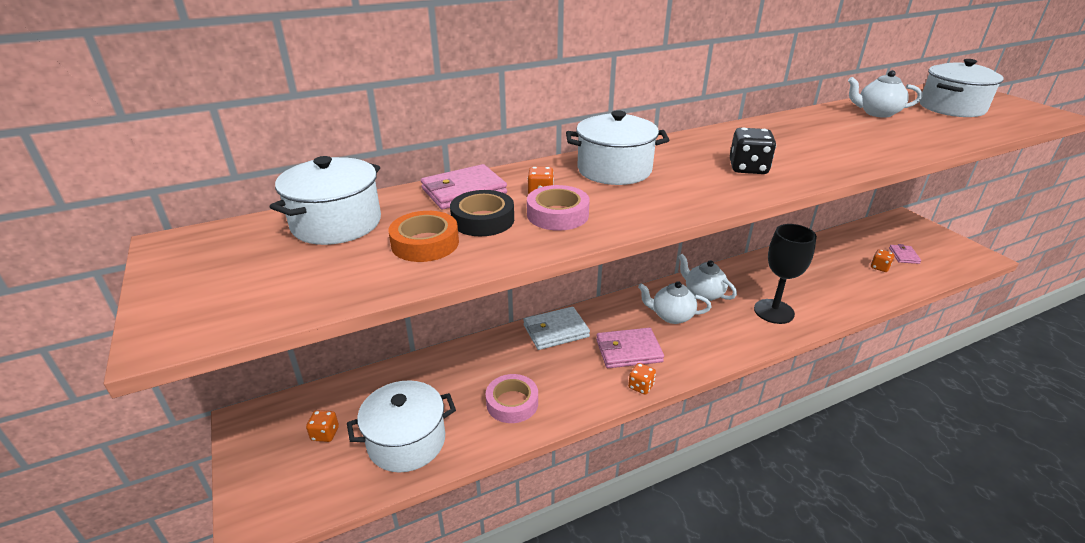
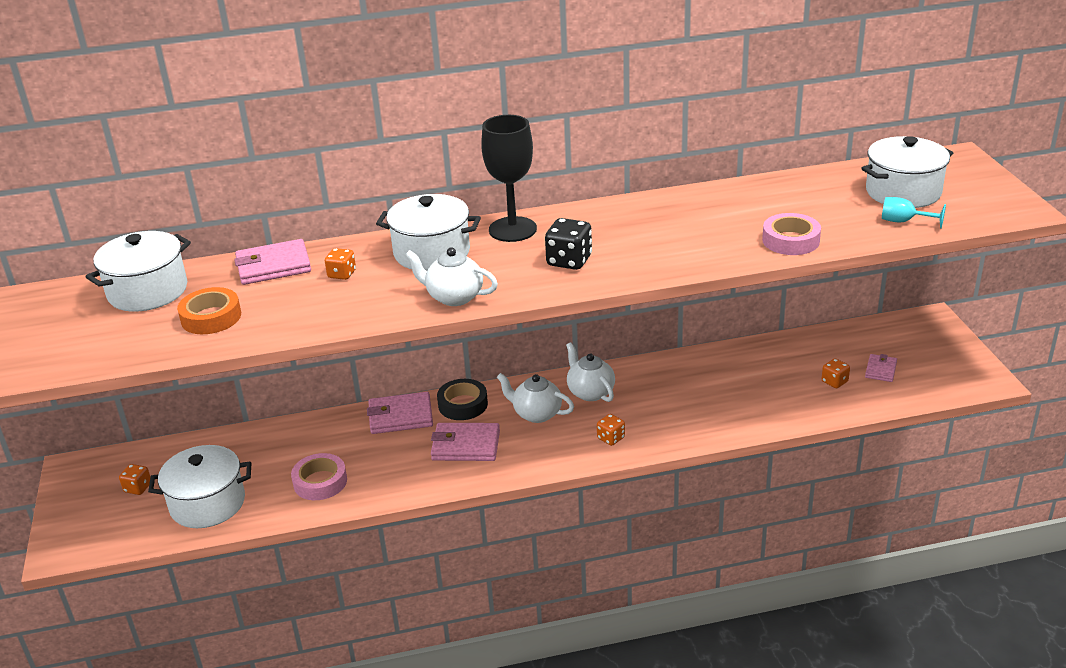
camera: 15 degrees right, 0 degrees up
(483, 220) = (272, 298): black tape -> black tape (463, 404)
(556, 331) = (400, 416): white wallet -> pink wallet
(557, 214) = (341, 299): pink tape -> pink tape (790, 240)
(641, 386) = (456, 482): orange dice -> orange dice (611, 438)
(774, 311) = (658, 421): black goblet -> black goblet (512, 229)
(877, 113) = (798, 194): white teapot -> white teapot (454, 297)
(981, 125) = (904, 221): none -> turquoise goblet

